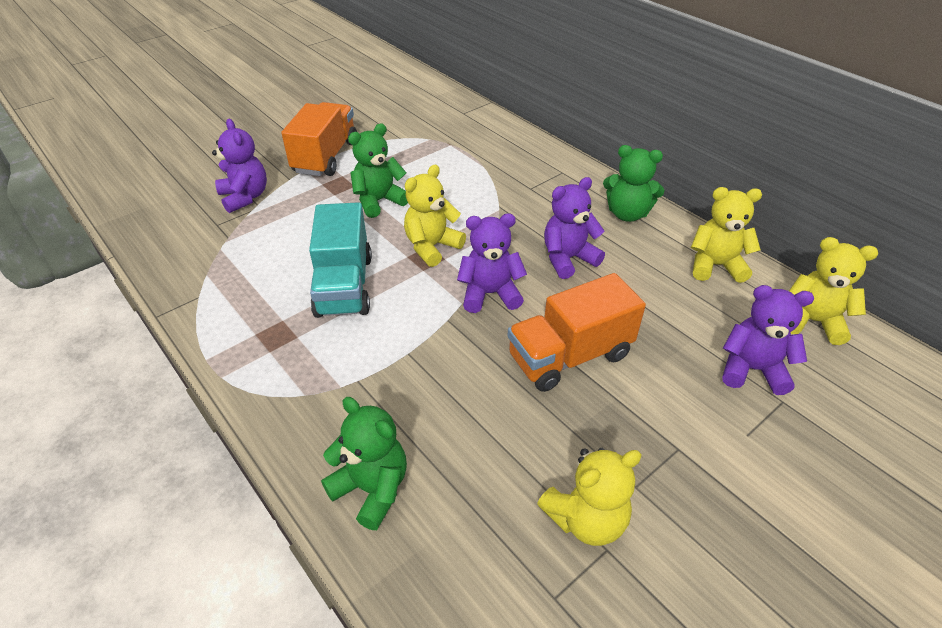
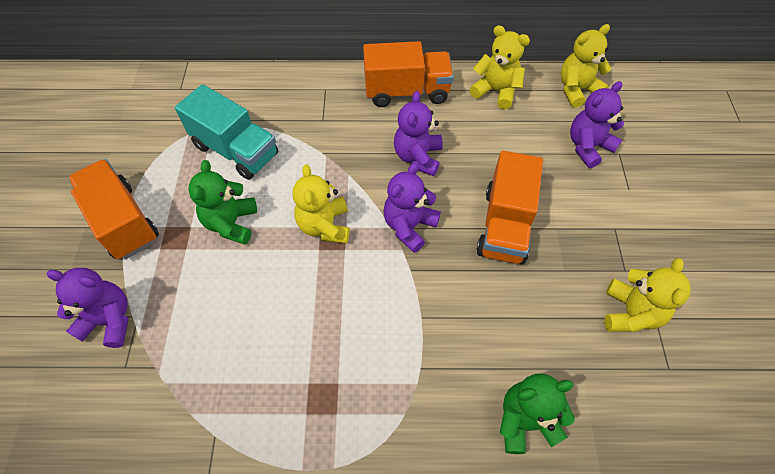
camera: 50 degrees left, 15 degrees up
(344, 285) = (310, 313): turquoise truck -> turquoise truck (236, 150)
(627, 214) = (407, 91): green teddy bear -> orange truck
(715, 266) = (496, 91): yellow teddy bear -> yellow teddy bear turned 75 degrees clockwise

